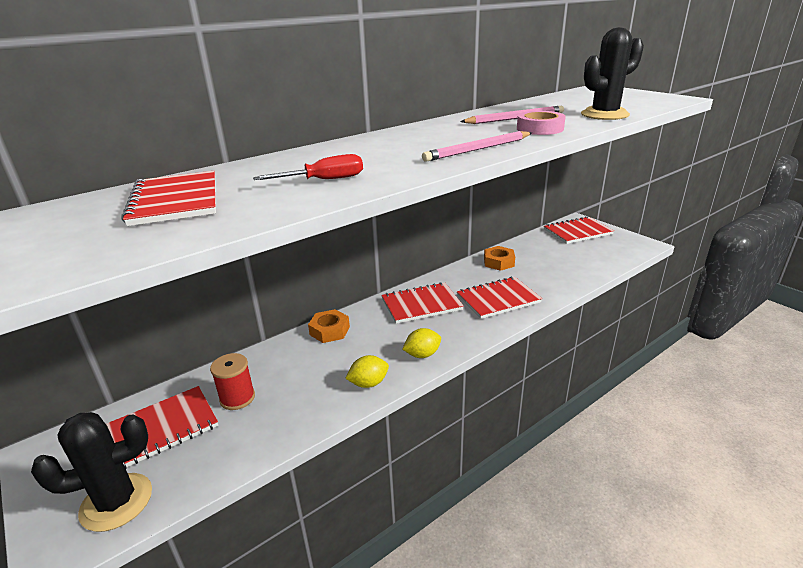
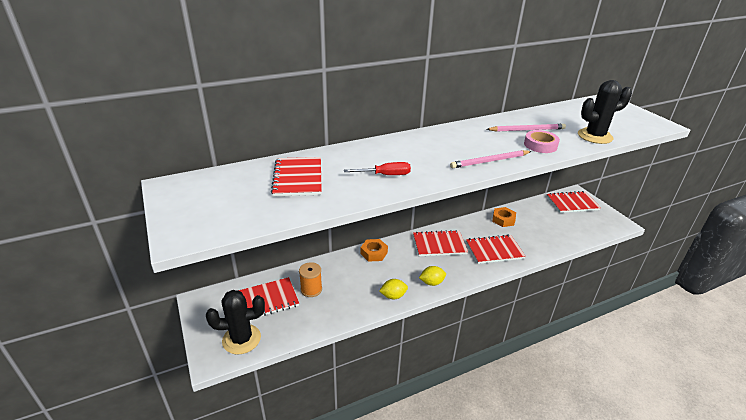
camera: 10 degrees right, 5 degrees up
(237, 398) = (311, 289): red spool -> orange spool

